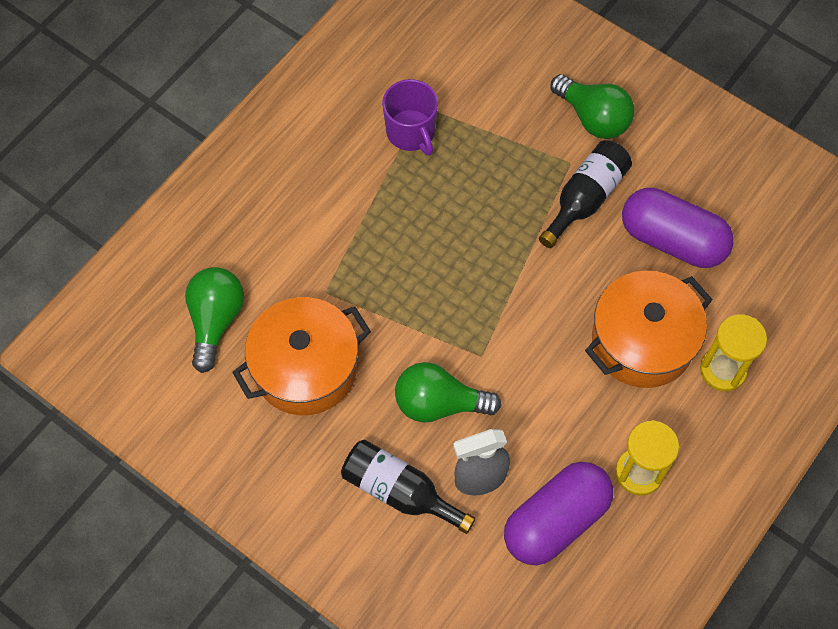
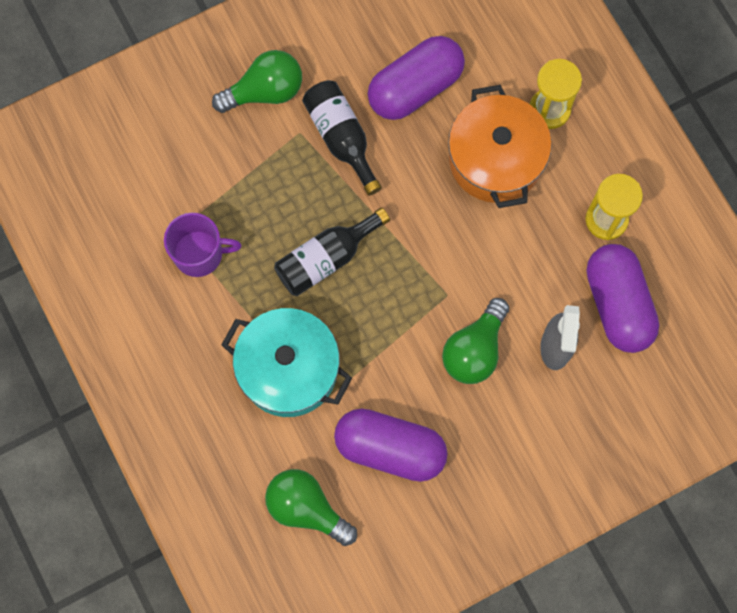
camera: 65 degrees left, 10 degrees up
(305, 368) = (390, 448): orange pot -> purple capsule
(339, 250) = (289, 369): none -> turquoise pot
(400, 491) = (538, 417): black bottle -> black bottle (326, 258)

